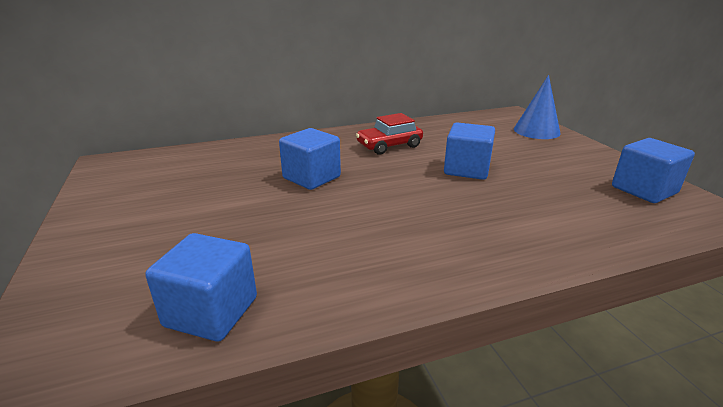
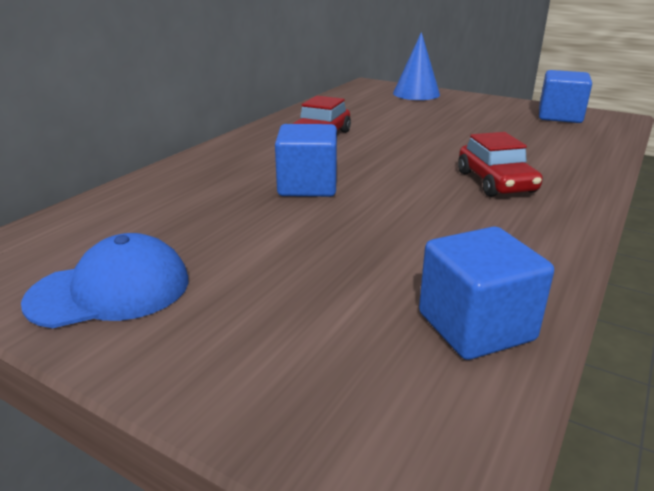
camera: 40 degrees left, 0 degrees up
(122, 198) = (110, 290): none -> blue cap
(442, 224) = (495, 182): none -> red car
(467, 169) = (427, 137): blue cube -> none

